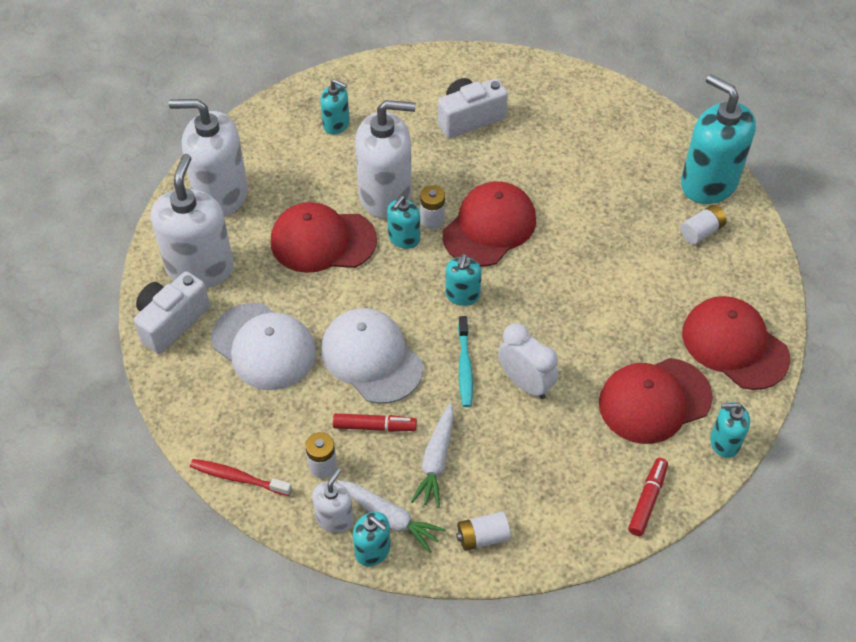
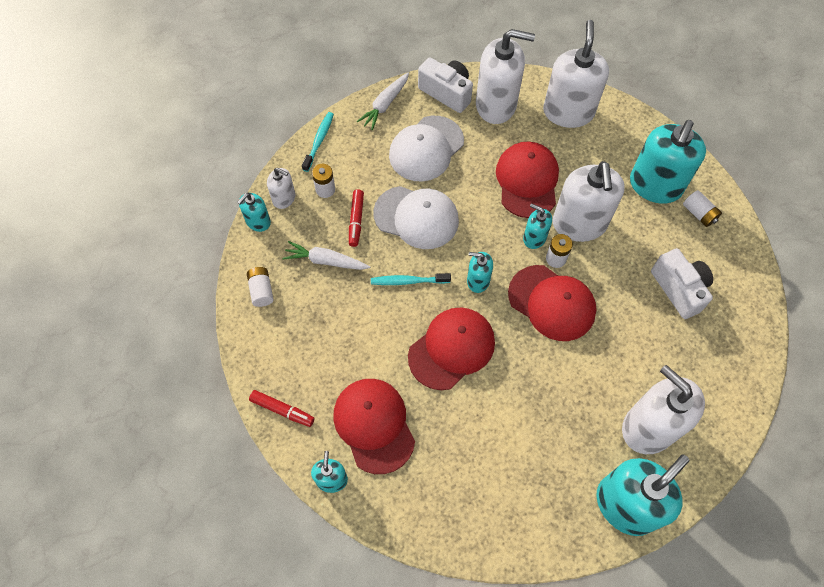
camera: 90 degrees right, 10 degrees up
(238, 478) = (319, 141): red toothbrush -> turquoise toothbrush
(336, 124) = (655, 186): turquoise soap dispenser -> turquoise soap dispenser, size x2.01
(371, 358) = (416, 217): white cap -> white cap turned 60 degrees clockwise
(390, 518) = (281, 231): white carrot -> white carrot (385, 105)
(525, 383) = (392, 325): white clock -> none
(626, 158) = (648, 427): none -> white soap dispenser
(701, 231) = (562, 489): white battery -> white battery (699, 214)
(734, 345) = (431, 503): red cap -> red cap (452, 349)

